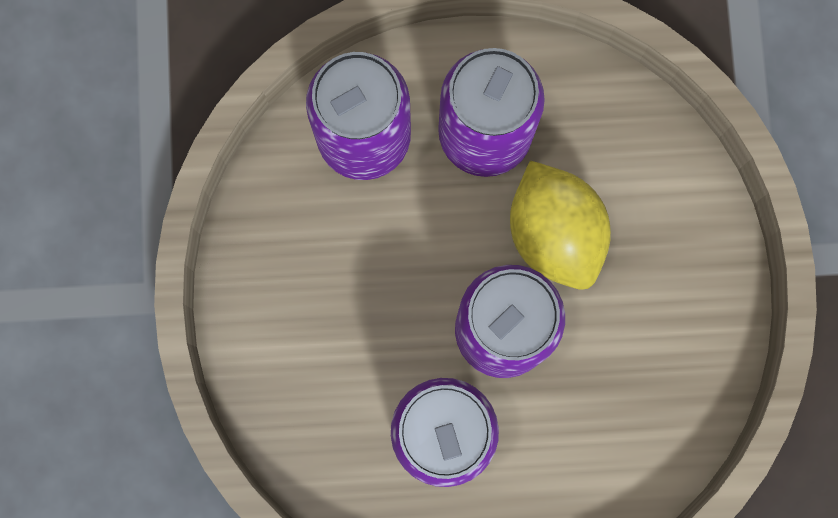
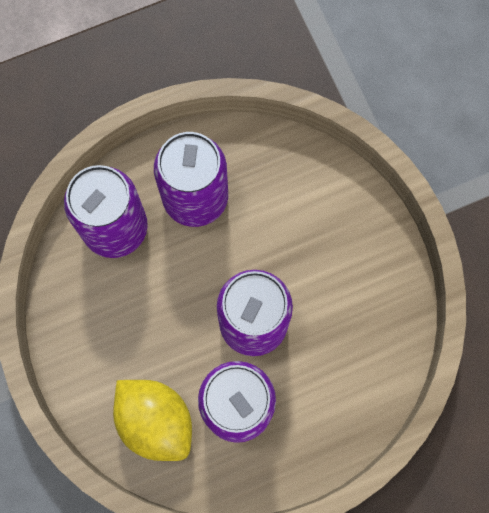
camera: 20 degrees left, 5 degrees down
(554, 234) = (265, 247): yellow lemon -> yellow lemon (156, 421)

